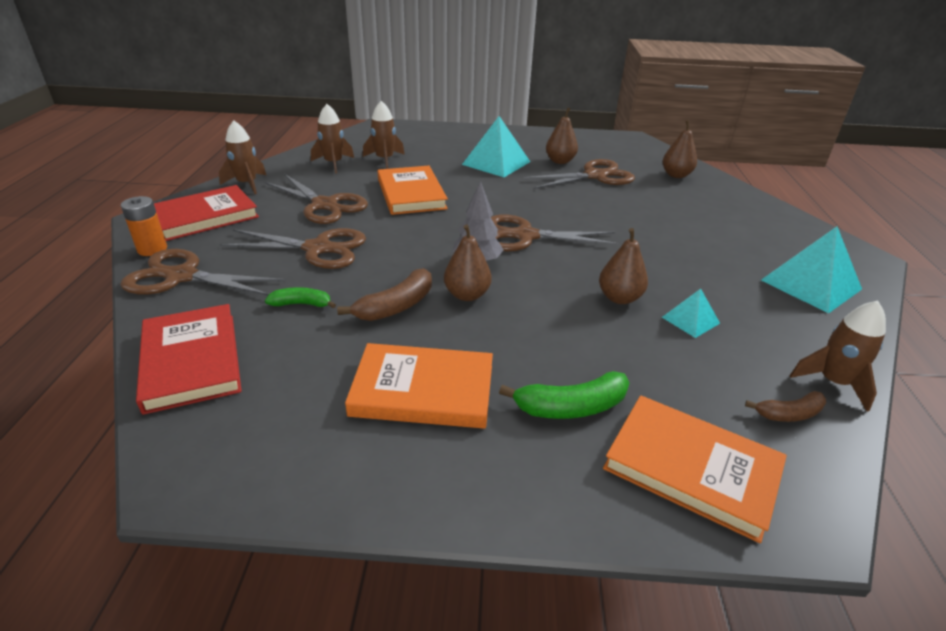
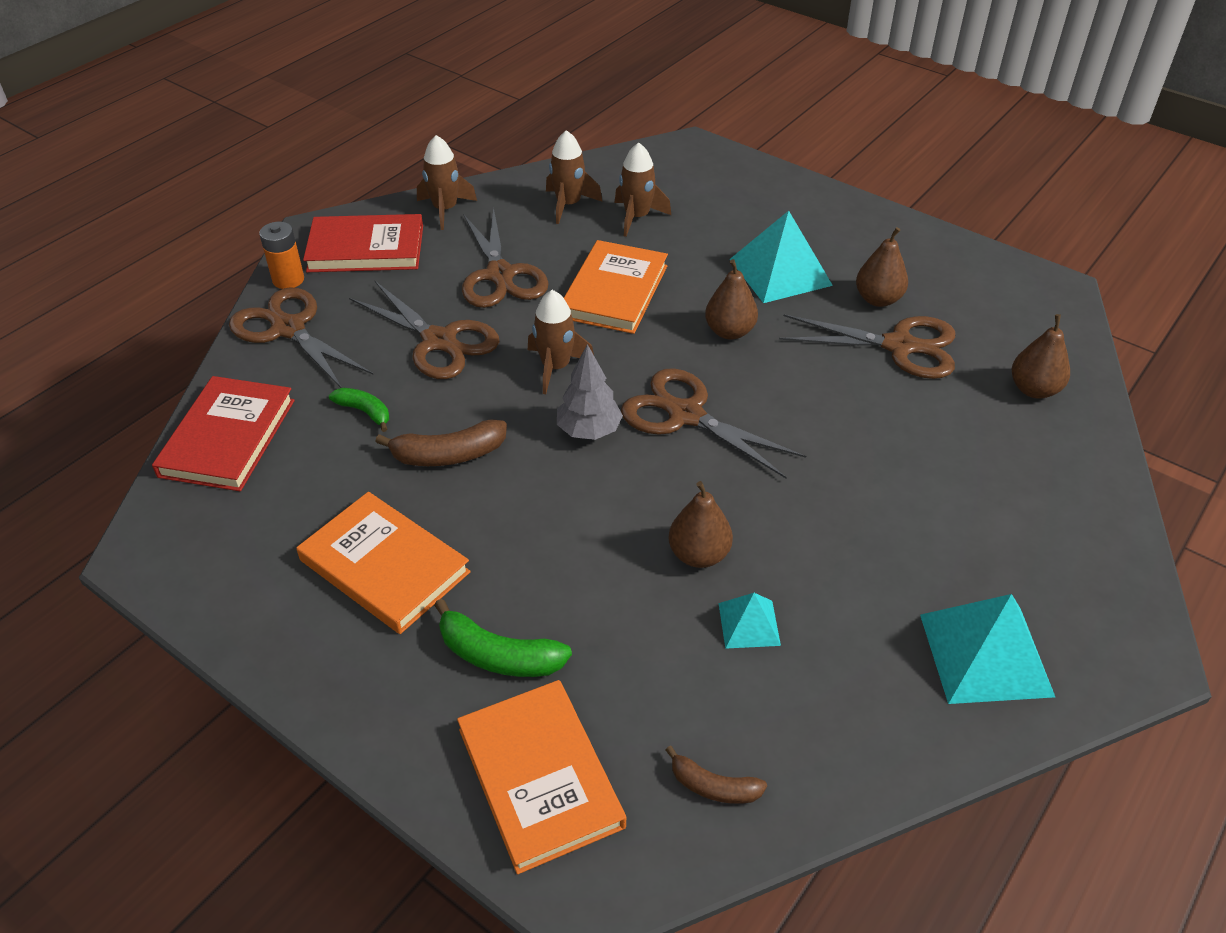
camera: 35 degrees right, 10 degrees up
(467, 295) = (533, 472): brown pear -> brown pear (729, 331)
(833, 382) = (819, 784): brown rocket -> brown rocket (556, 367)

